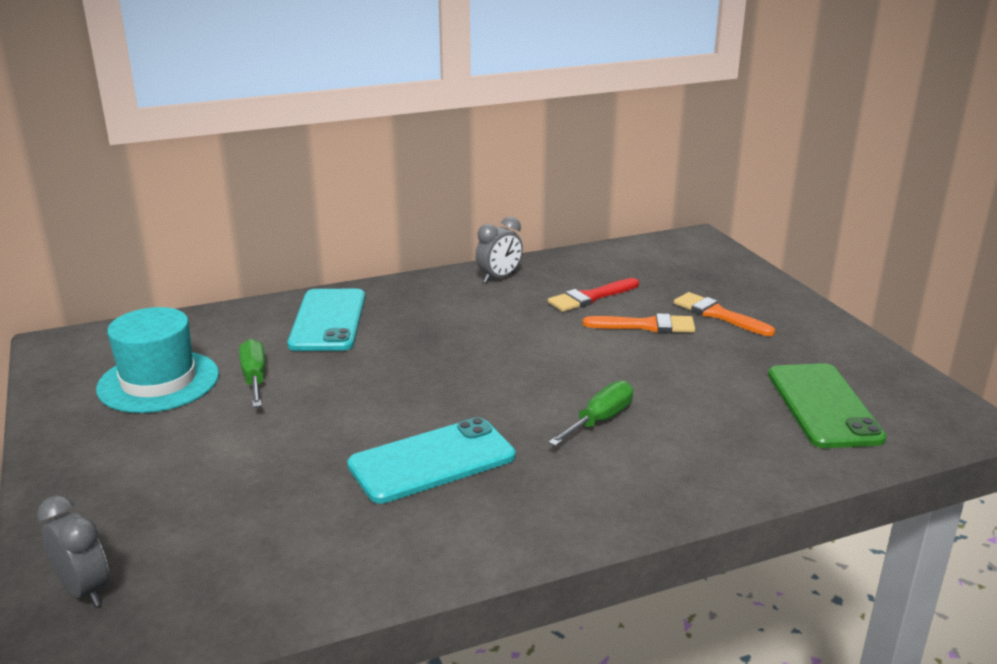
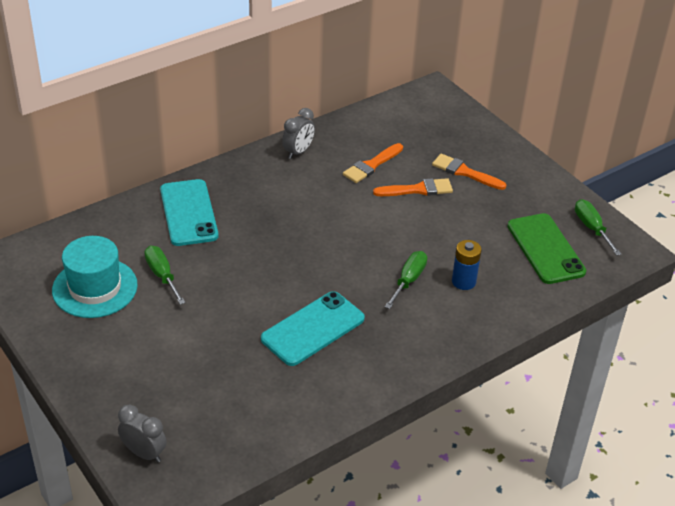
camera: 15 degrees left, 15 degrees up
(590, 297) = (371, 165): red brush -> orange brush
(684, 430) = (463, 281): none -> blue battery
(901, 389) = (592, 228): none -> green screwdriver

